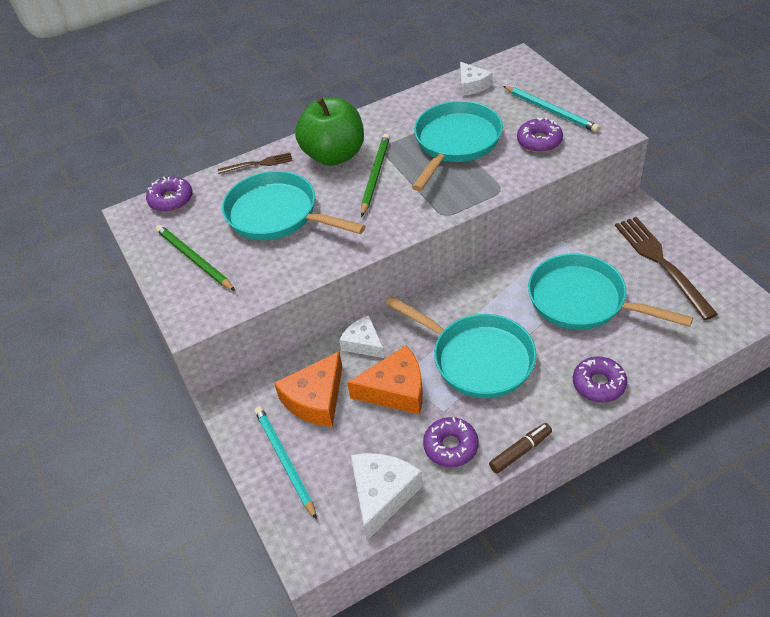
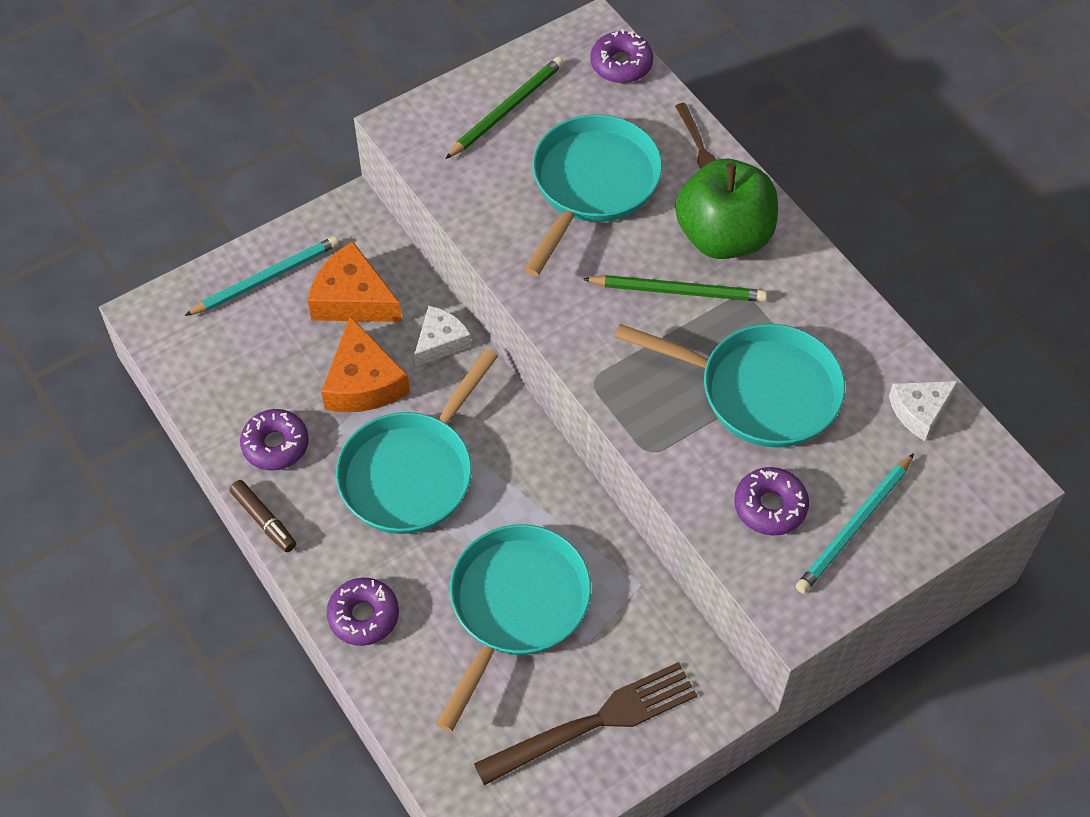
camera: 80 degrees right, 10 degrees up
(382, 494) = (215, 378): white cheese -> none

